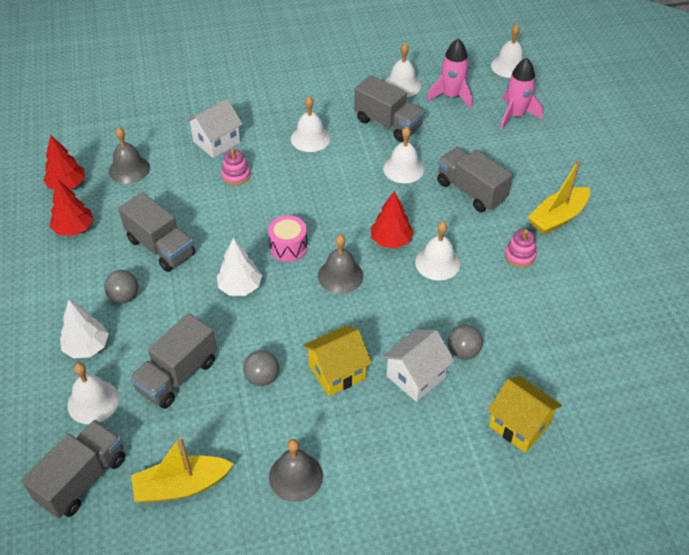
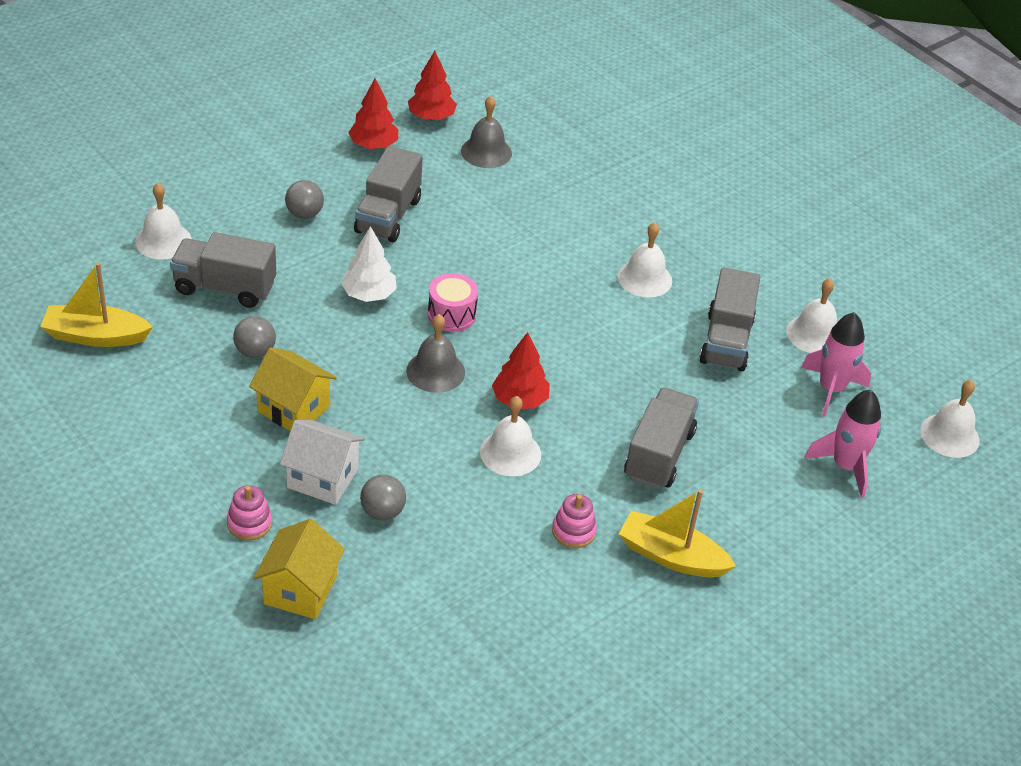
camera: 60 degrees right, 5 degrees down
(82, 479) = (74, 266): grey truck -> none
(87, 347) = (226, 212): white tree -> none
(181, 486) = (96, 336): yellow boat -> yellow boat turned 45 degrees counterclockwise
(216, 142) = (578, 203): white house -> none
(236, 175) = (535, 236): pink stacking toy -> pink stacking toy (249, 523)
(296, 476) = (144, 416): grey bell -> none
(403, 169) = (653, 378): white bell -> none

